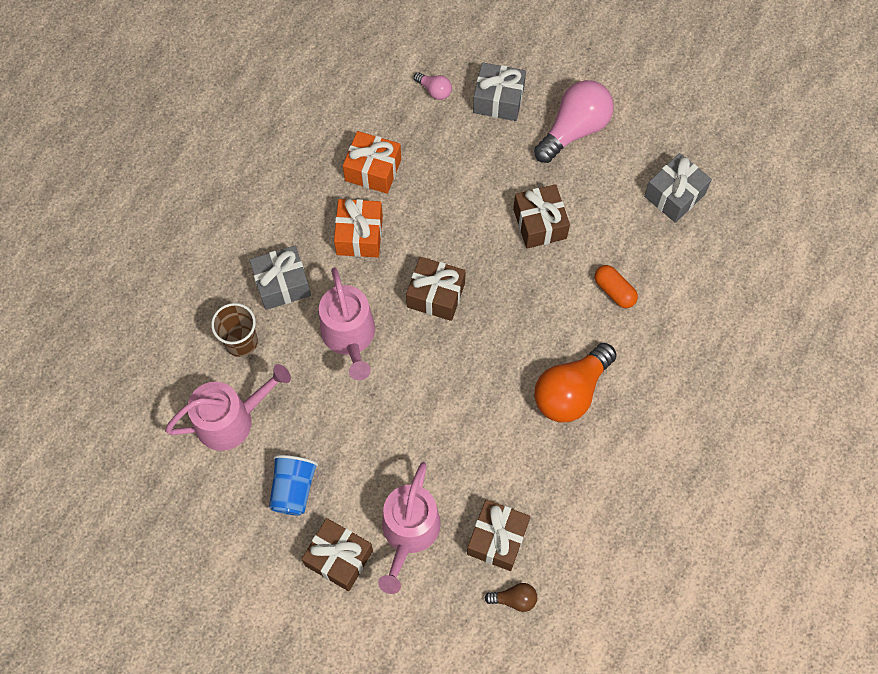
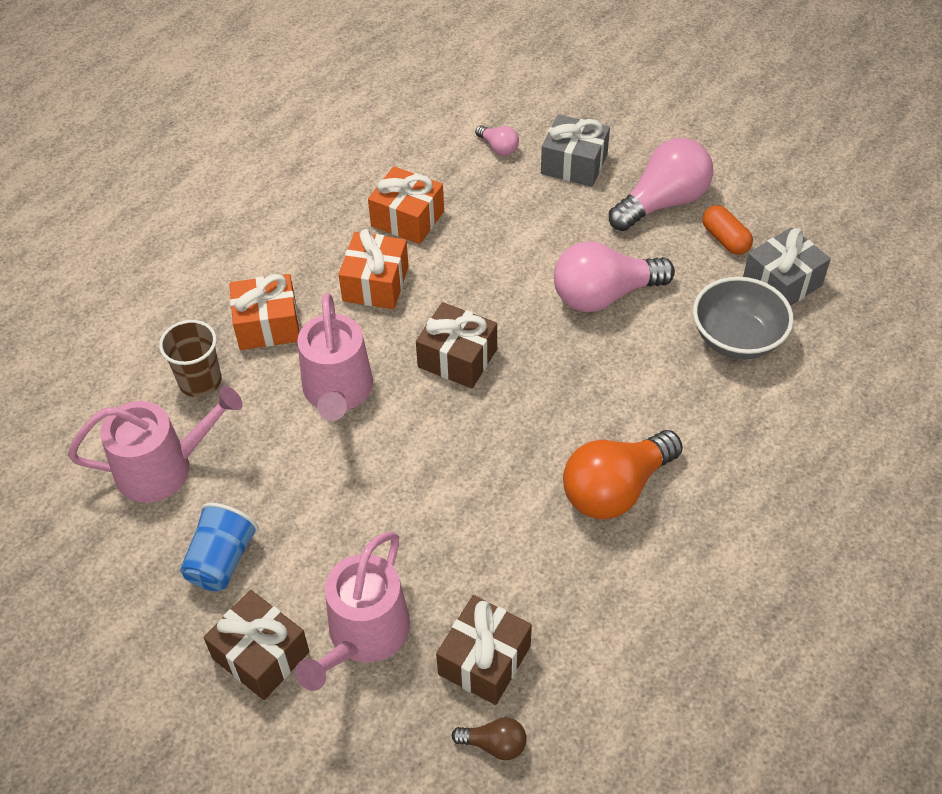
camera: 10 degrees right, 15 degrees down
(282, 284) = (268, 325): grey gift -> orange gift
(539, 223) = (604, 295): brown gift -> pink light bulb
(614, 291) = (690, 379): orange capsule -> orange capsule (725, 239)
(645, 250) = (737, 339): none -> grey bowl

